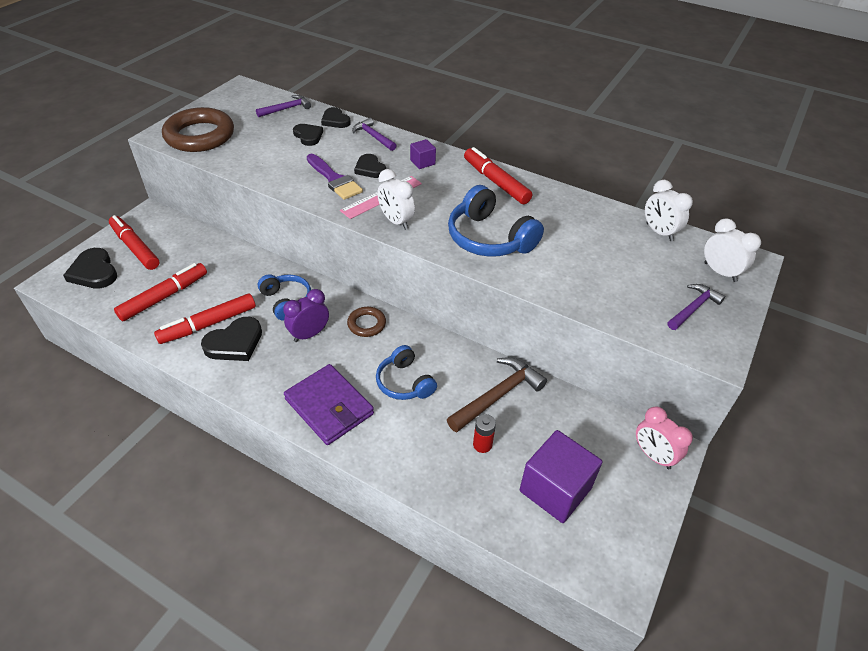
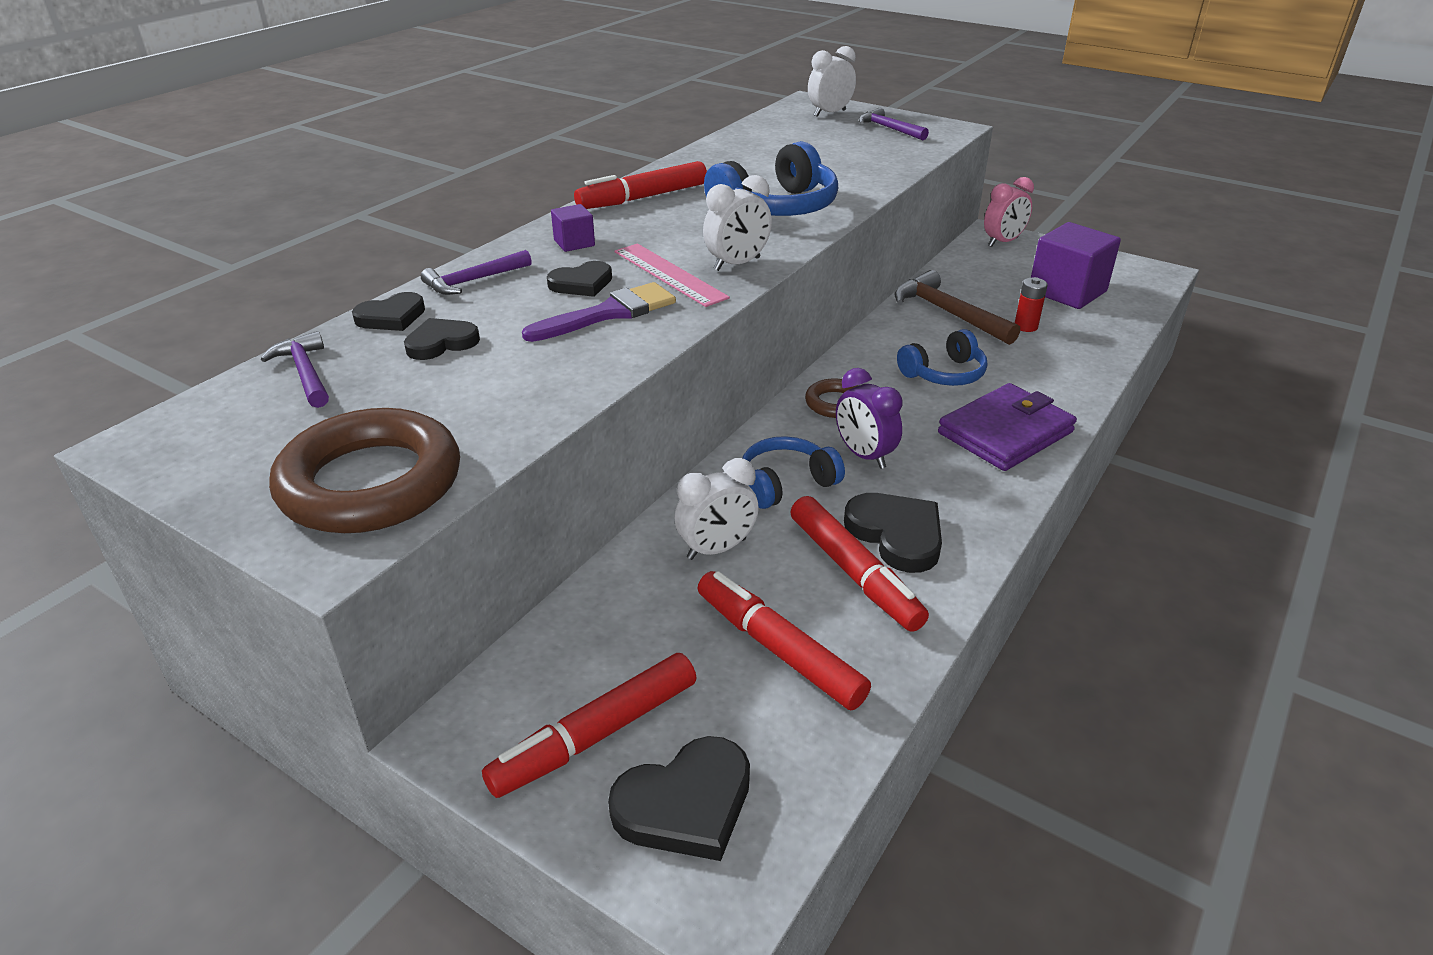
camera: 85 degrees left, 10 degrees down
(659, 232) = (762, 128): white clock -> white clock (717, 549)

